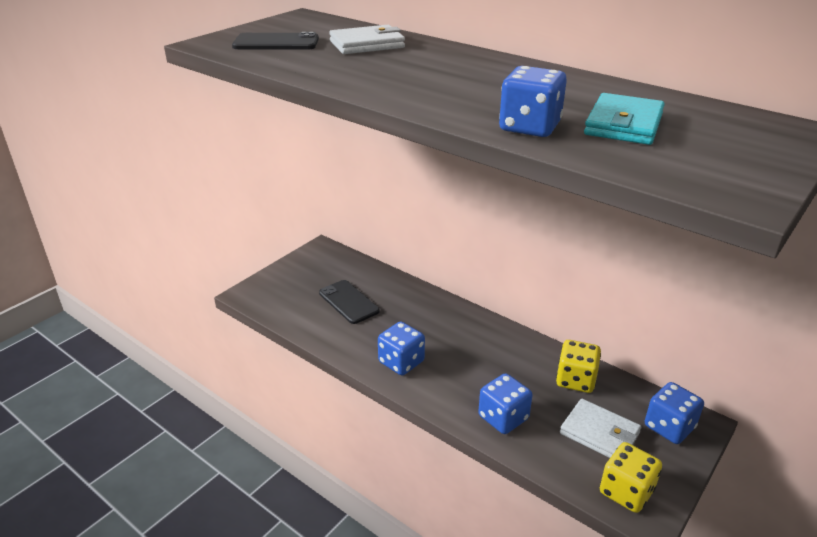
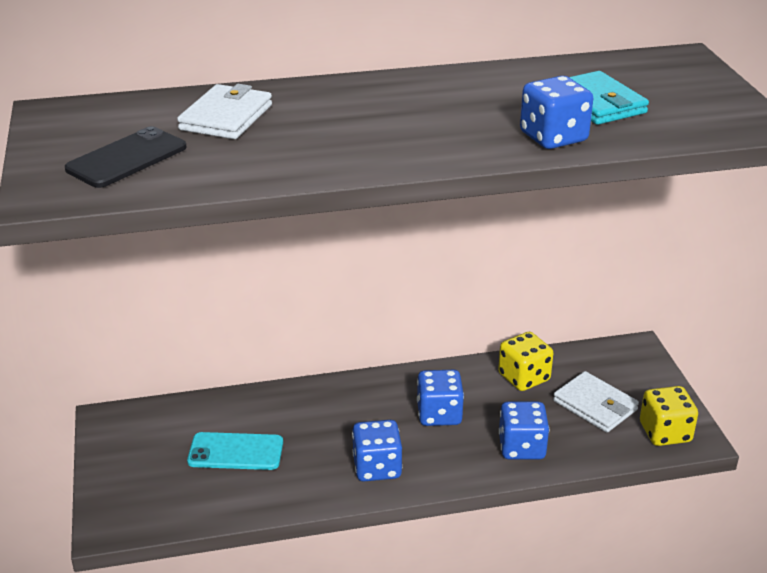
camera: 50 degrees left, 0 degrees up
(348, 302) = (236, 452): black phone -> turquoise phone
(599, 433) = (595, 405): white wallet -> white wallet turned 60 degrees clockwise
(669, 427) = (625, 366): blue dice -> blue dice (439, 414)

